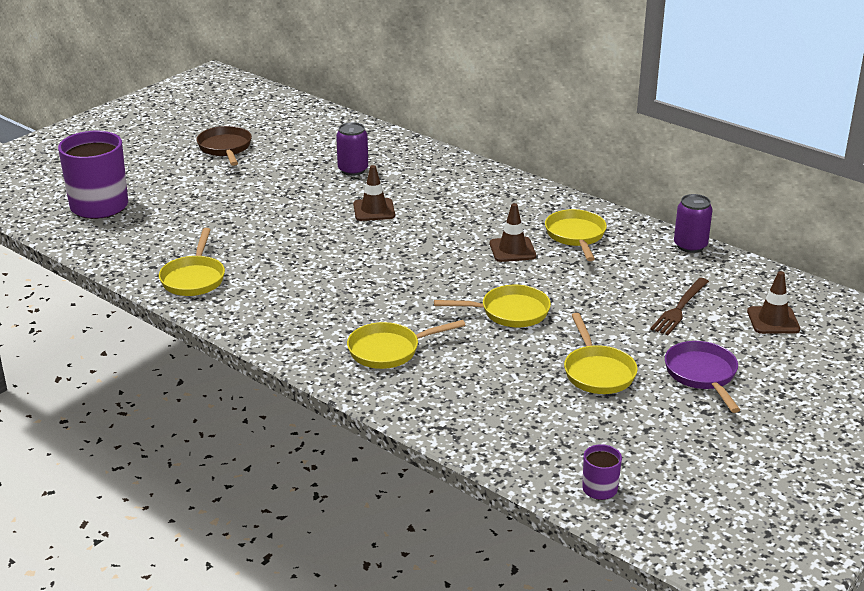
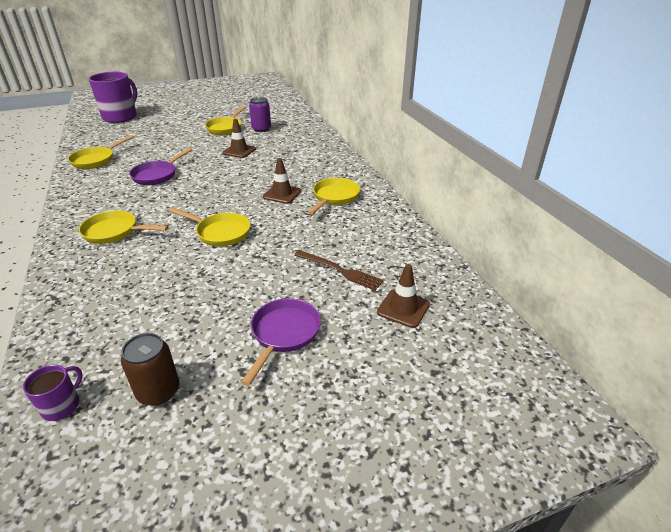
camera: 30 degrees right, 5 degrees up
(225, 148) = (217, 106): brown pan -> none
(320, 272) = (157, 175): none -> purple pan
(597, 372) = (211, 298): yellow pan -> yellow pan (226, 128)
(661, 449) = (158, 391): none -> brown can
(680, 308) = (339, 270): brown fork -> brown fork turned 120 degrees counterclockwise
(690, 246) = (407, 227): purple can -> none

